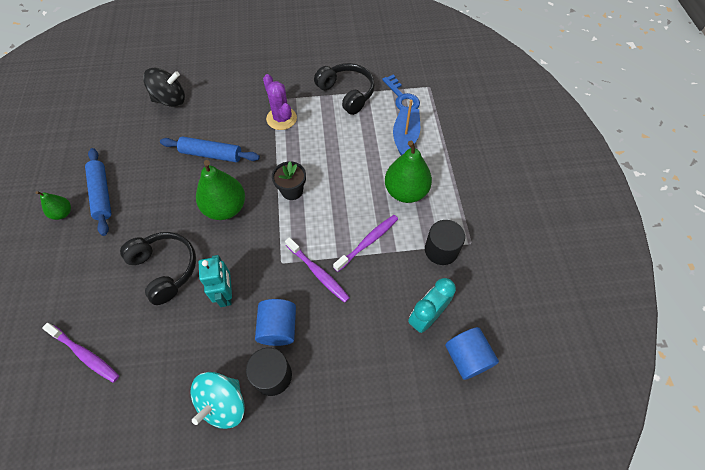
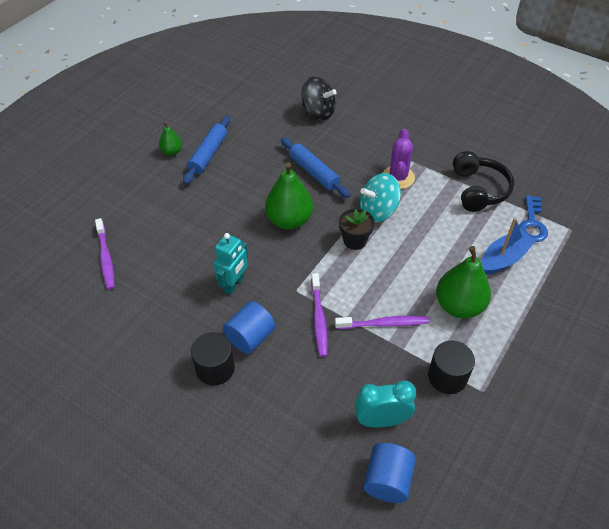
camera: 40 degrees right, 10 degrees down
(165, 269) = (206, 236): black headphones -> none
(223, 403) = (164, 360): turquoise spinning top -> turquoise spinning top (378, 211)

